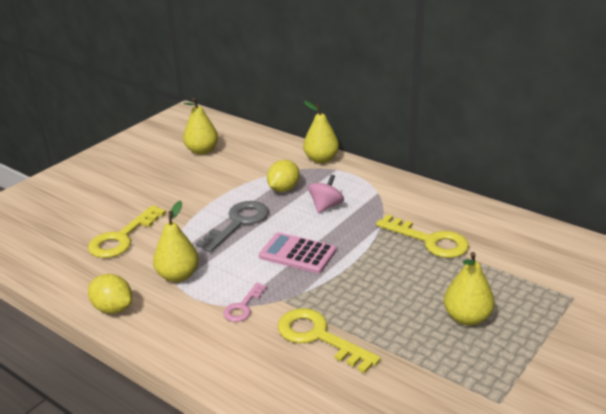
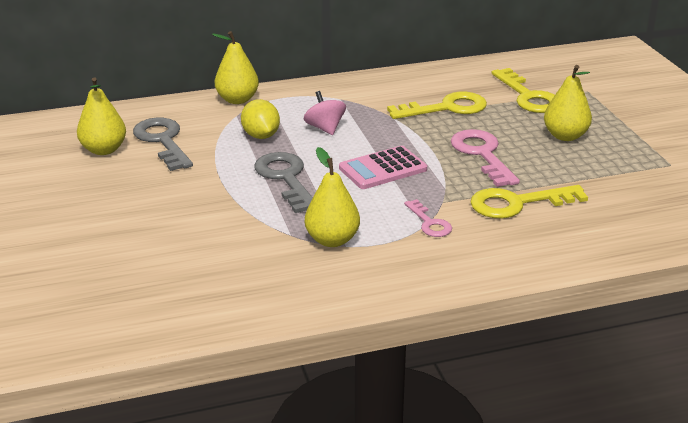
camera: 55 degrees left, 0 degrees up
(113, 308) = (339, 294): yellow lemon -> none
(122, 238) = (210, 251): yellow key -> yellow key (528, 96)
(234, 162) = (163, 141): none -> grey key
(376, 288) = (482, 154): none -> pink key

